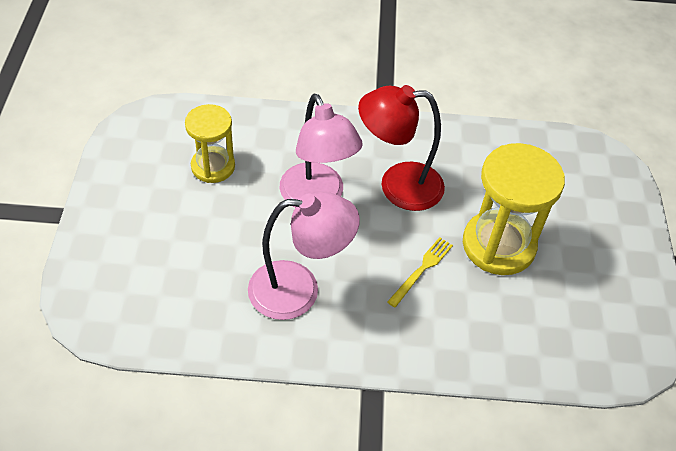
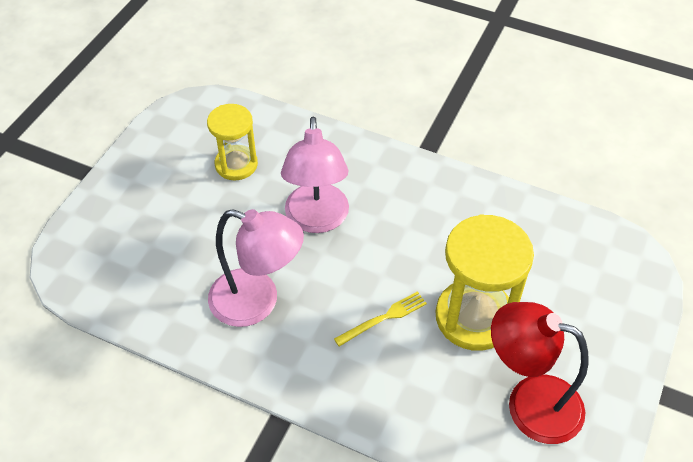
camera: 25 degrees right, 0 degrees up
(398, 186) = (401, 229): red lamp -> red lamp (529, 403)

